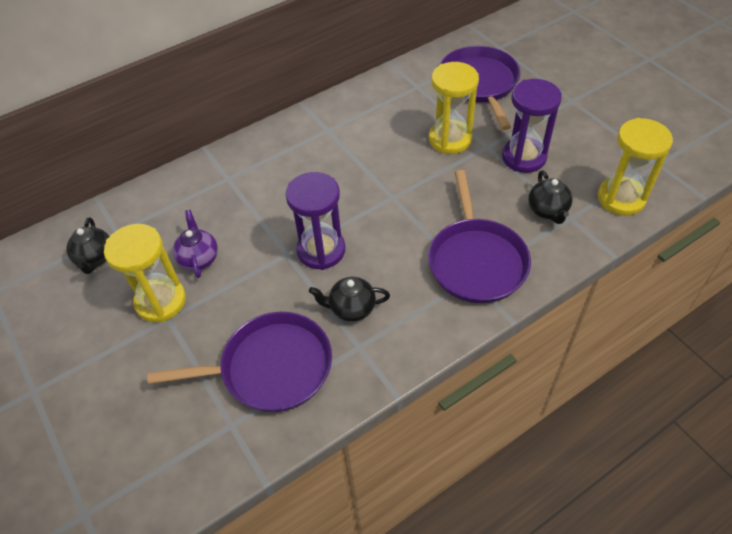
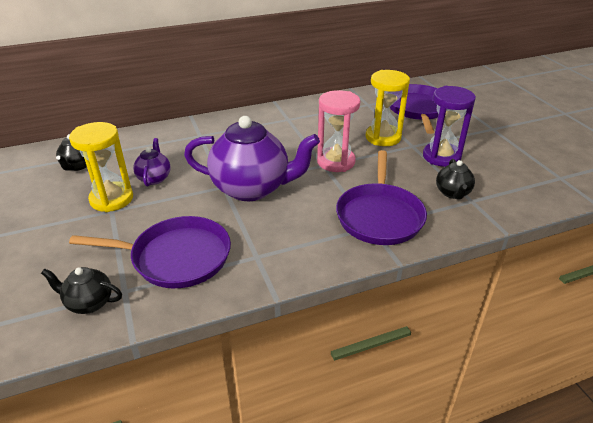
camera: 10 degrees right, 15 degrees down
(321, 250) = (252, 188): purple hourglass -> purple teapot
(351, 308) = (261, 229): black teapot -> black teapot (89, 303)
(405, 189) = (336, 162): none -> pink hourglass
(621, 198) = (521, 195): yellow hourglass -> none

